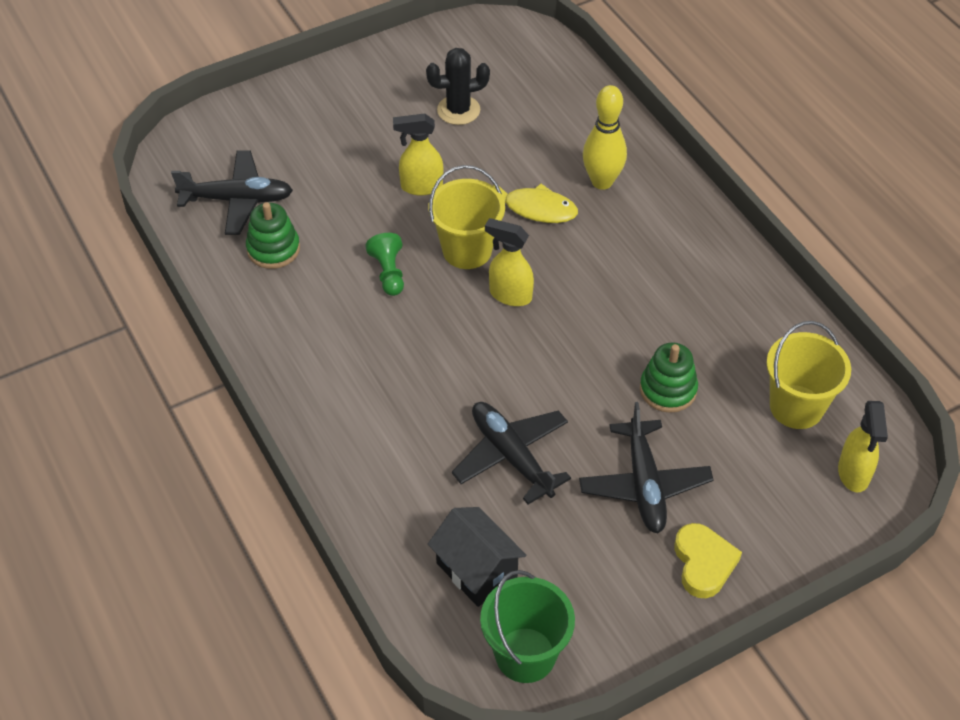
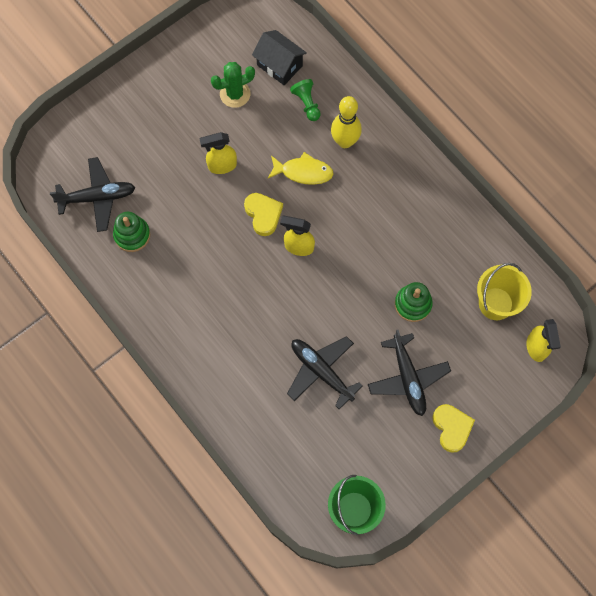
camera: 10 degrees left, 20 degrees up
(388, 273) = (214, 242): green pawn -> green pawn (307, 103)
(458, 110) = (235, 94): black cactus -> green cactus
(467, 250) = (263, 214): yellow bucket -> yellow heart
(477, 570) = (314, 457): black house -> black house (279, 65)

